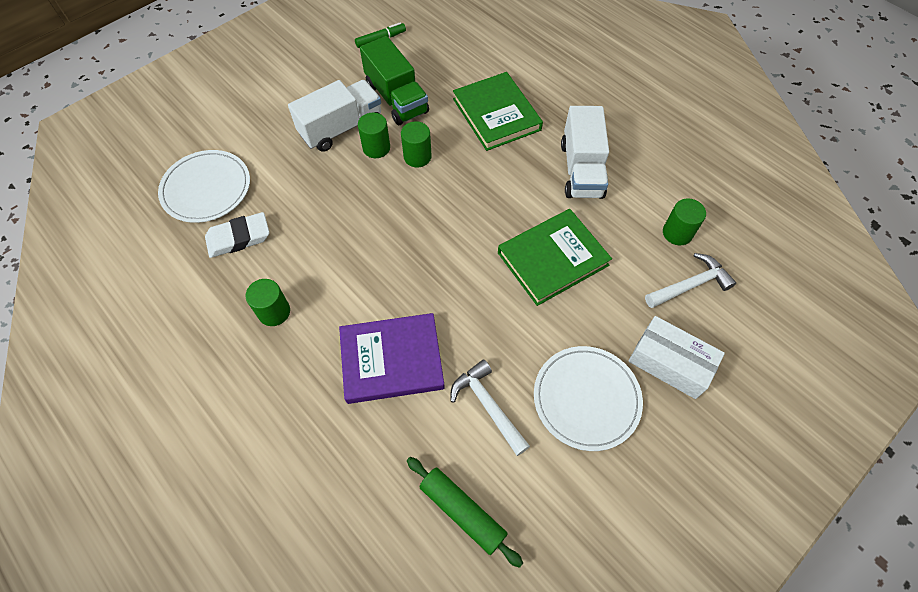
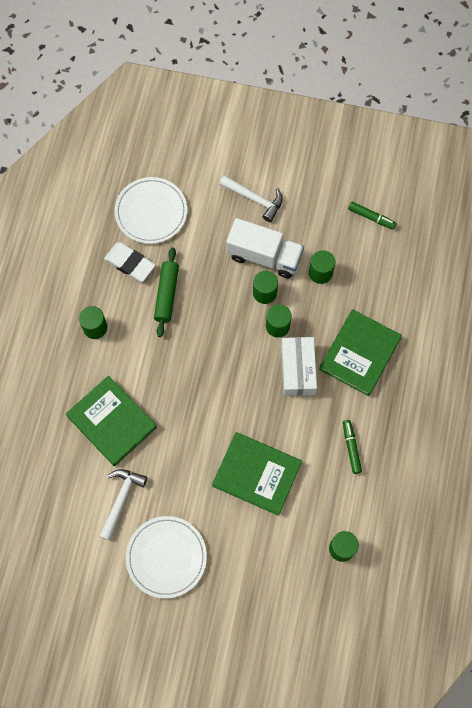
camera: 55 degrees right, 10 degrees up
(392, 360) = (112, 422): purple book -> green book
(396, 98) = (320, 273): green truck -> green cylinder
(462, 512) = (48, 527): green rolling pin -> green rolling pin (166, 294)
(581, 170) = (351, 448): white truck -> green marker
(670, 363) = (228, 597): white box -> white box (297, 369)
(690, 285) = (301, 580): white hammer -> white hammer (255, 199)

